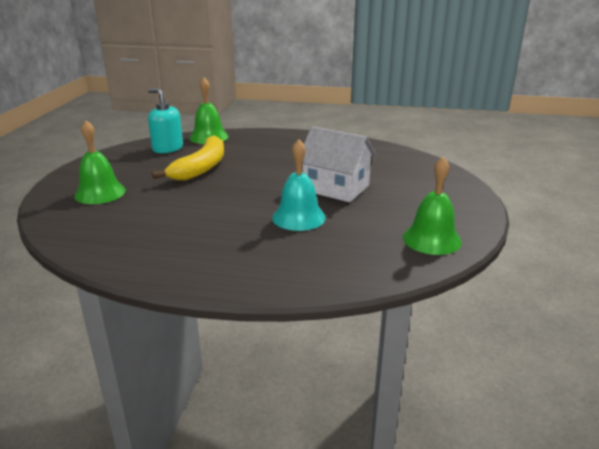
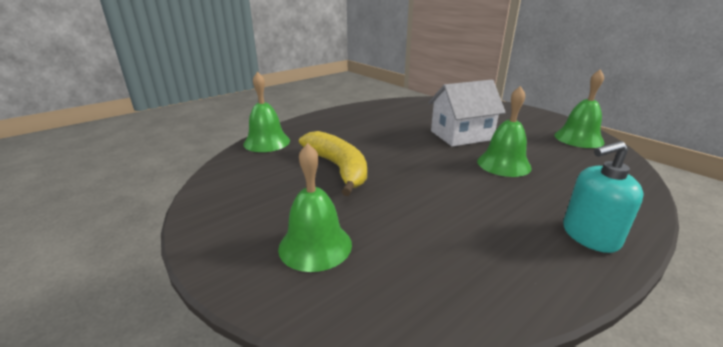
camera: 50 degrees left, 0 degrees up
(167, 148) = (255, 168): turquoise soap dispenser -> turquoise soap dispenser (589, 236)
(298, 217) = (503, 164): turquoise bell -> green bell

